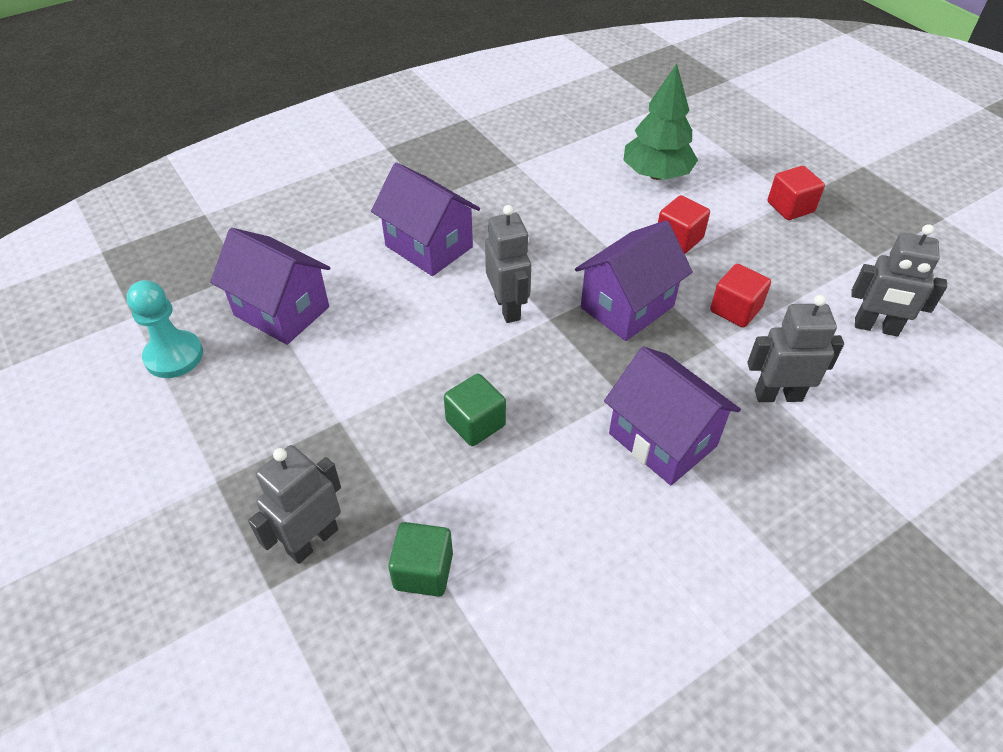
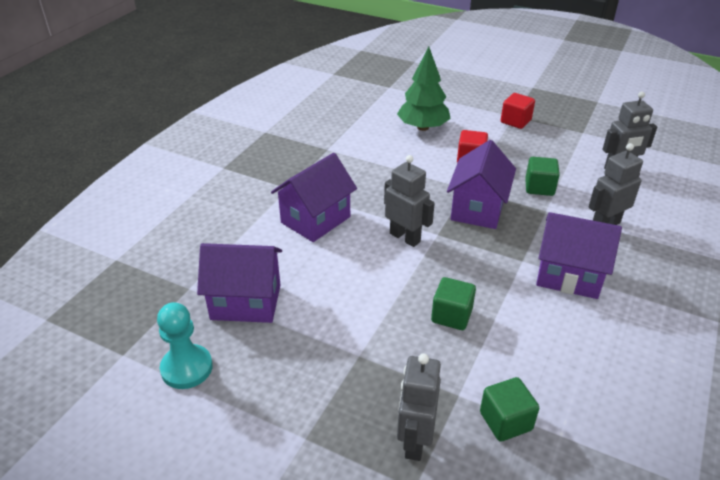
camera: 30 degrees left, 10 degrees down
(429, 246) = (315, 220): purple house -> purple house turned 60 degrees counterclockwise
(735, 310) = (539, 187): red cube -> green cube

